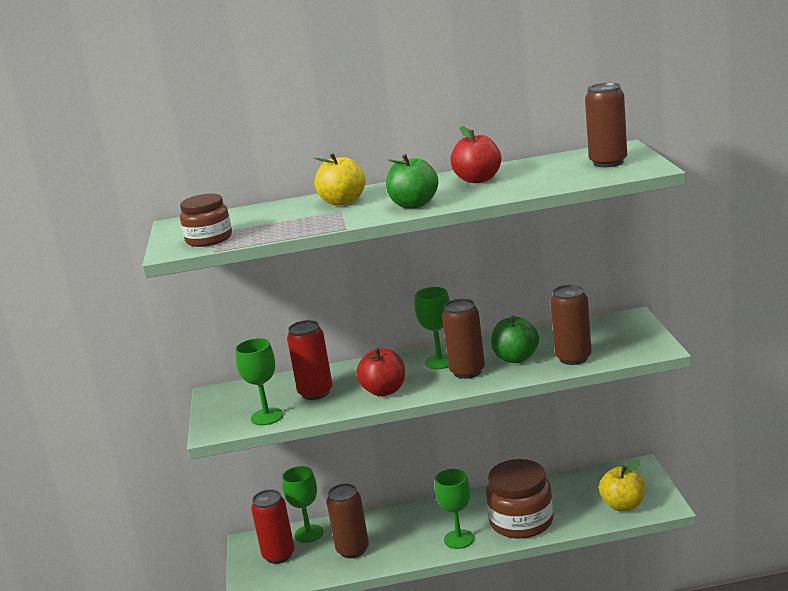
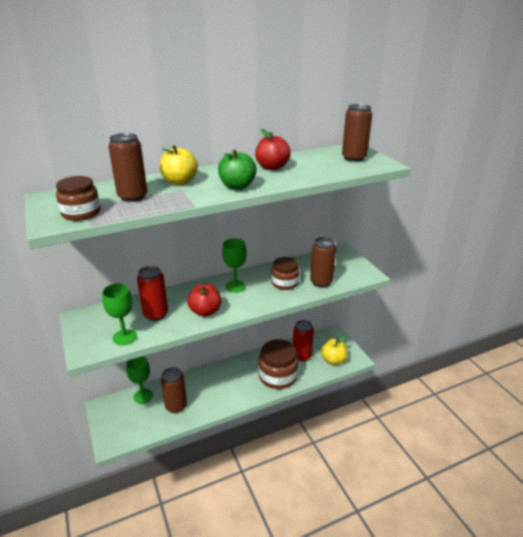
camera: 20 degrees left, 10 degrees up
(279, 555) = (125, 415): red can -> red can (302, 356)
(459, 539) = (243, 392): green goblet -> none
(467, 371) = (257, 294): brown can -> brown can (133, 197)
(516, 358) = (285, 283): green apple -> brown jar

